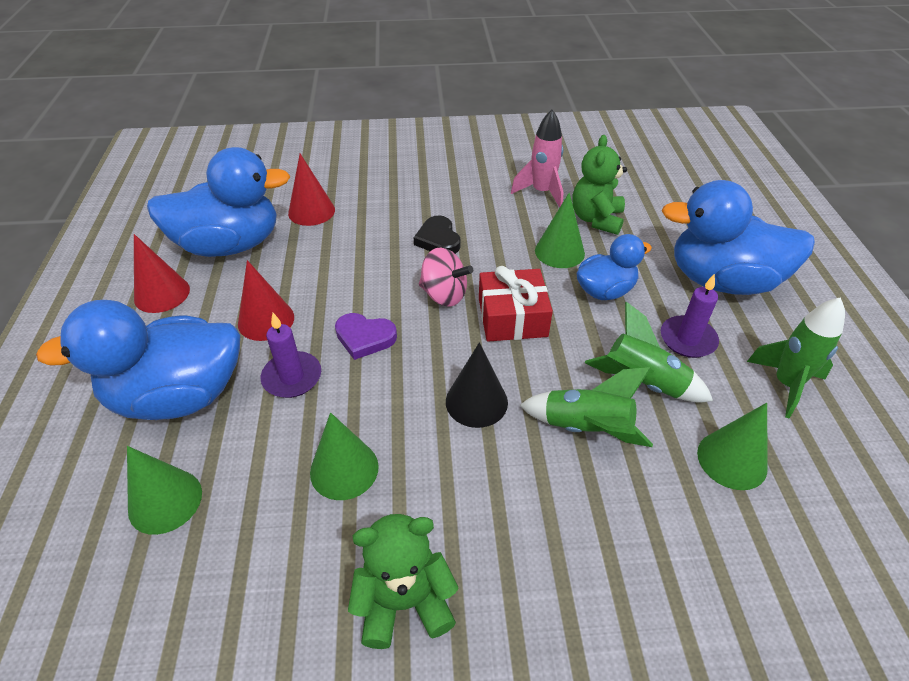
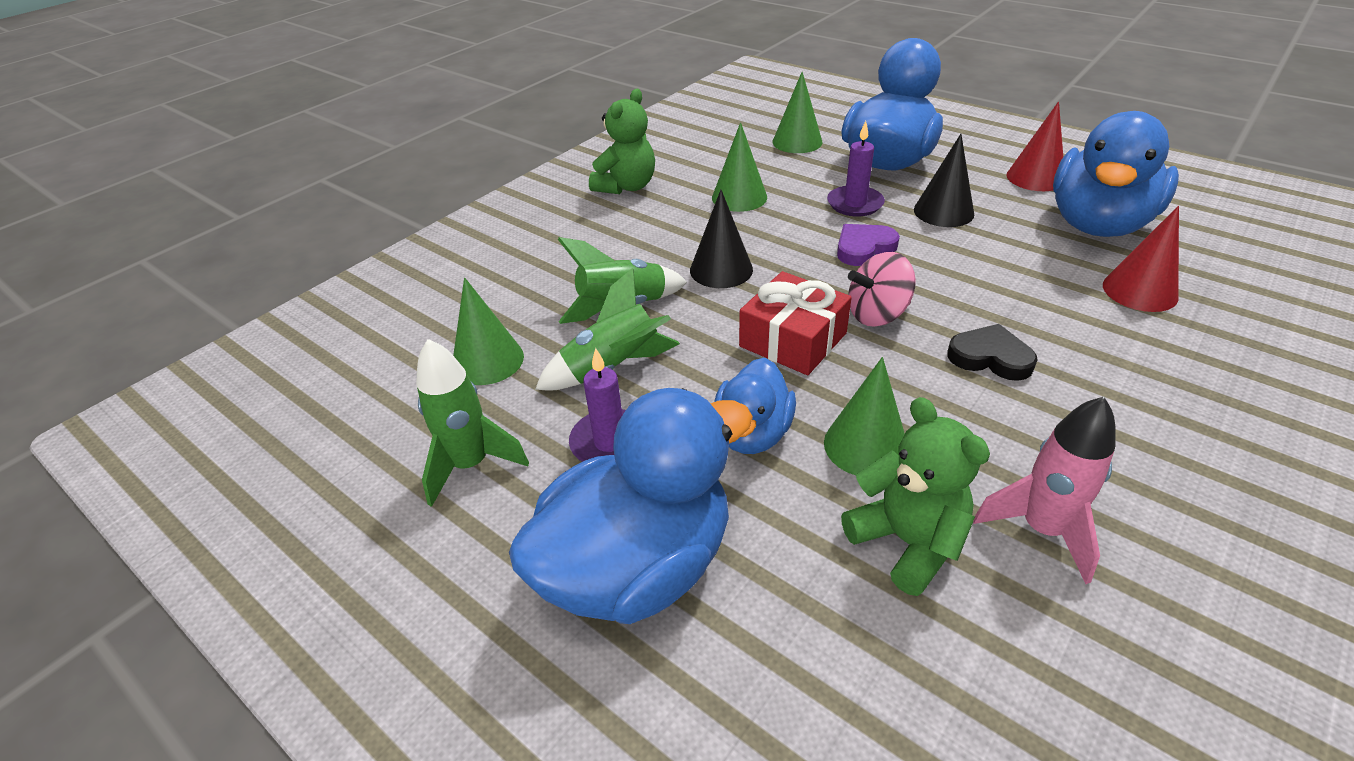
camera: 135 degrees right, 5 degrees down
(266, 320) = (943, 212): red cone -> black cone

